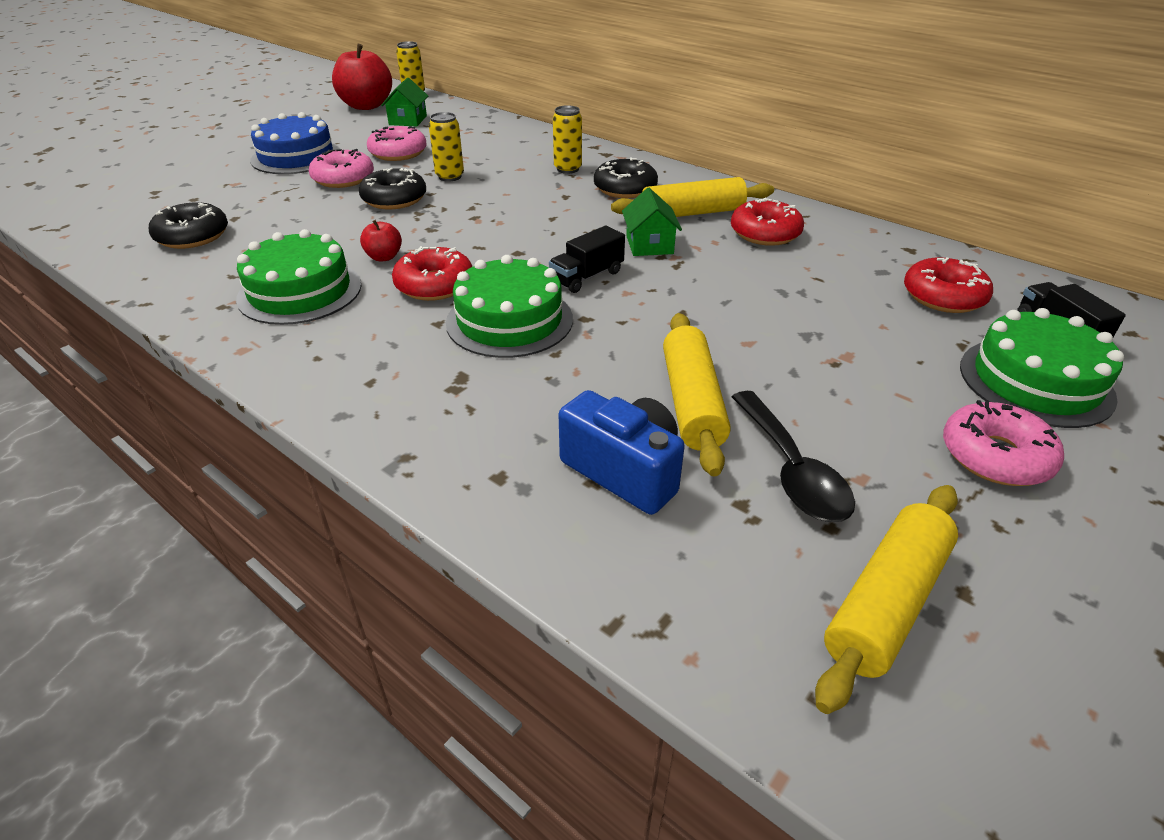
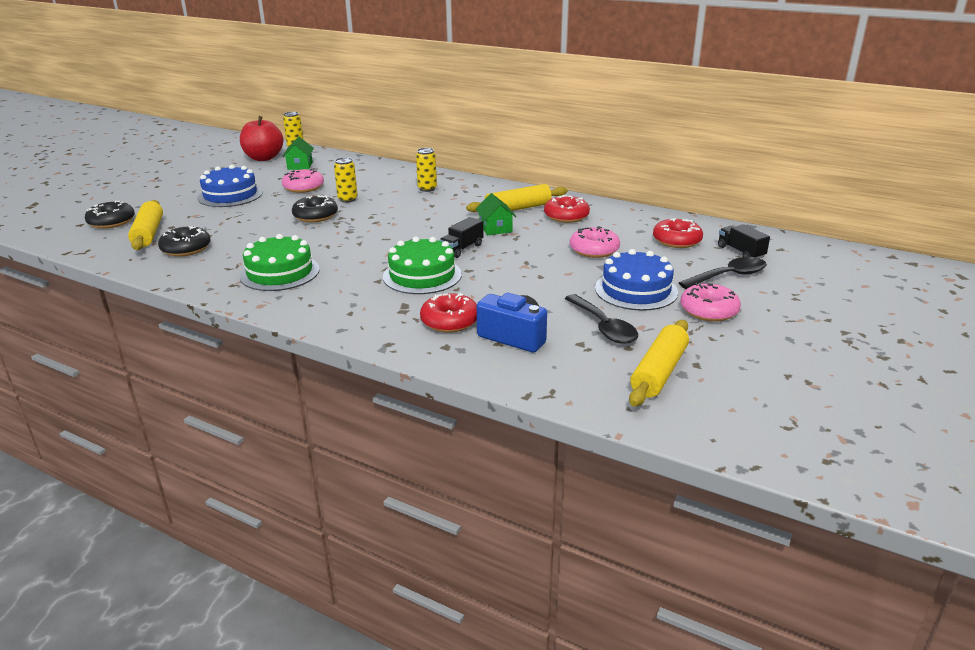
camera: 10 degrees left, 10 degrees down
(343, 178) = (272, 206): pink donut -> pink donut (594, 250)
(384, 257) = (325, 249): red apple -> none
(434, 285) = (366, 261): red donut -> red donut (450, 321)
(625, 188) = (470, 197): black donut -> black donut (111, 222)
(692, 402) = (543, 304): yellow rolling pin -> yellow rolling pin (148, 233)
(861, 392) = (636, 290): none -> blue cake
(1035, 381) = (729, 276): green cake -> black spoon

